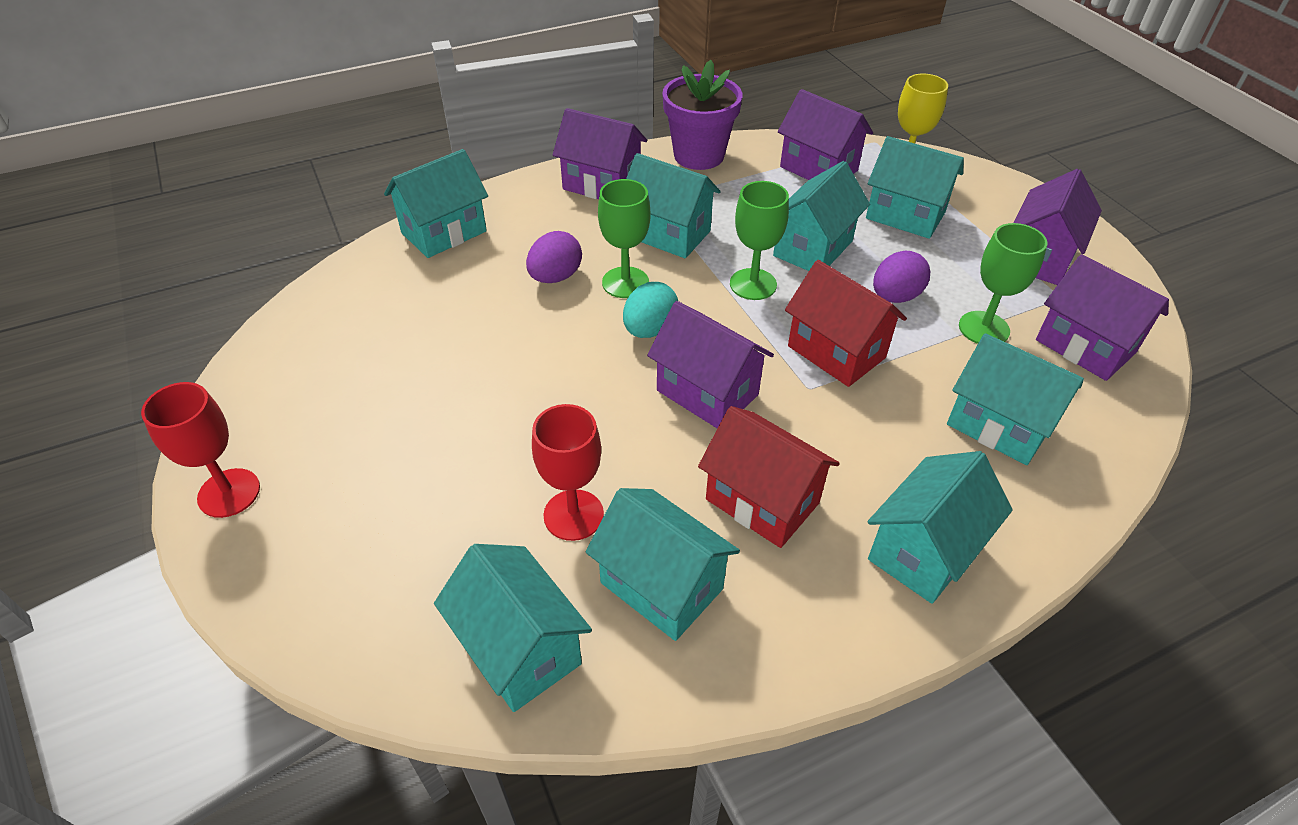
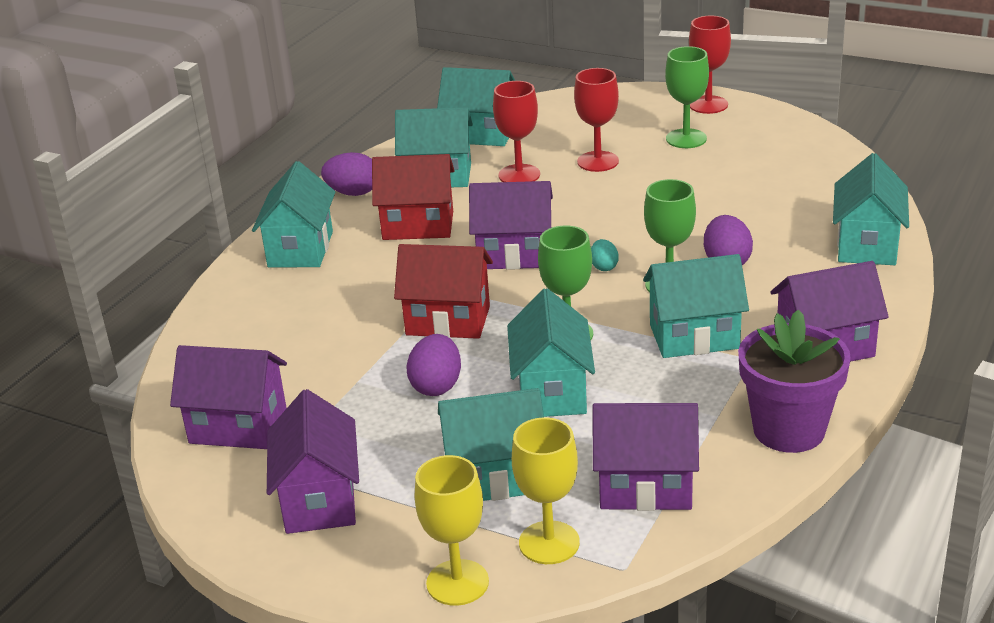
camera: 145 degrees right, 15 degrees down
(472, 476) = (598, 161): none -> red goblet
(650, 329) = (604, 267): turquoise egg -> turquoise egg, size x0.59
(791, 629) = (353, 193): none -> purple egg
(975, 175) = (457, 582): none -> yellow goblet
(984, 328) = (338, 397): green goblet -> green goblet (686, 139)
(999, 425) = (287, 333): turquoise house -> none

